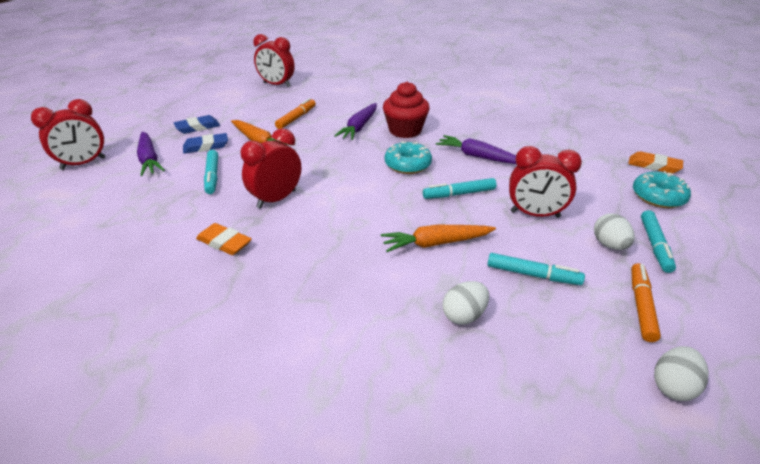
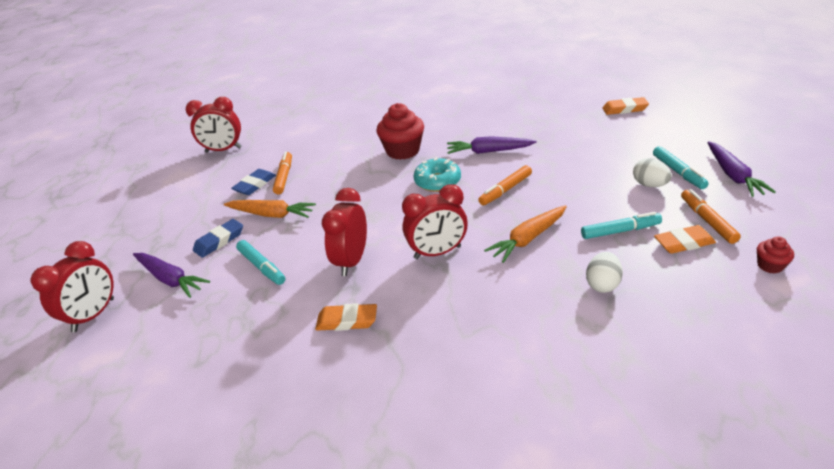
camera: 25 degrees left, 0 degrees up
(197, 127) = (186, 225): blue eraser -> blue eraser (255, 185)
(359, 127) = (357, 163): purple carrot -> purple carrot (733, 175)
(459, 194) = (505, 190): turquoise marker -> orange marker
(535, 214) = (578, 183): red clock -> red clock (437, 252)
(590, 316) = (683, 243): none -> orange eraser
(658, 197) = (648, 133): turquoise donut -> none
(673, 386) = (770, 265): white egg -> red cupcake

